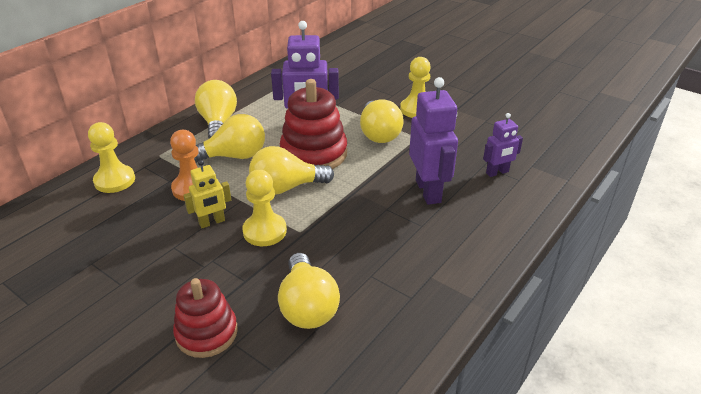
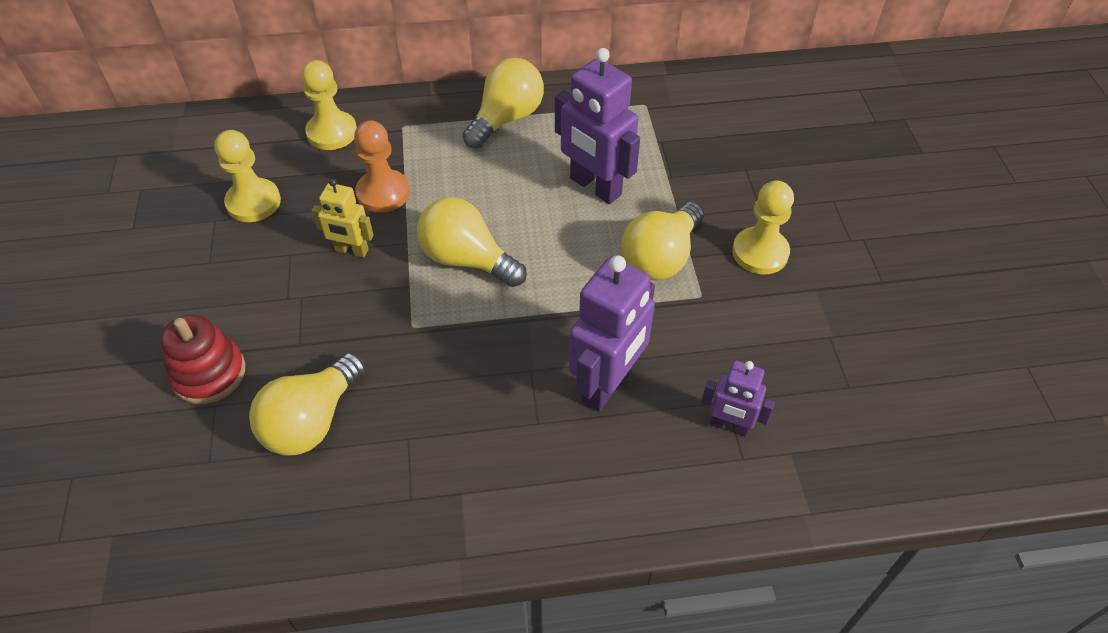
camera: 45 degrees right, 15 degrees up
(234, 156) = (468, 178): yellow light bulb -> none
(264, 231) = (382, 300): yellow pawn -> yellow pawn (253, 202)
(314, 153) = (551, 233): red stacking toy -> none

